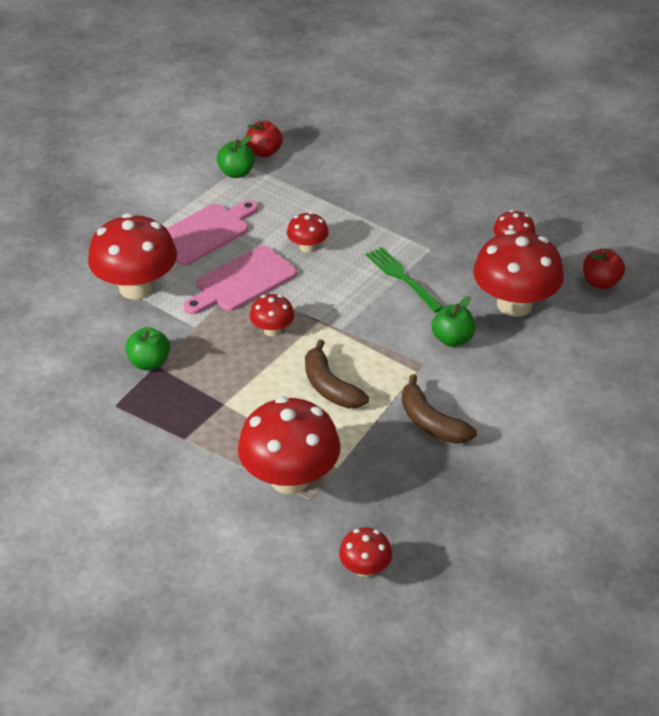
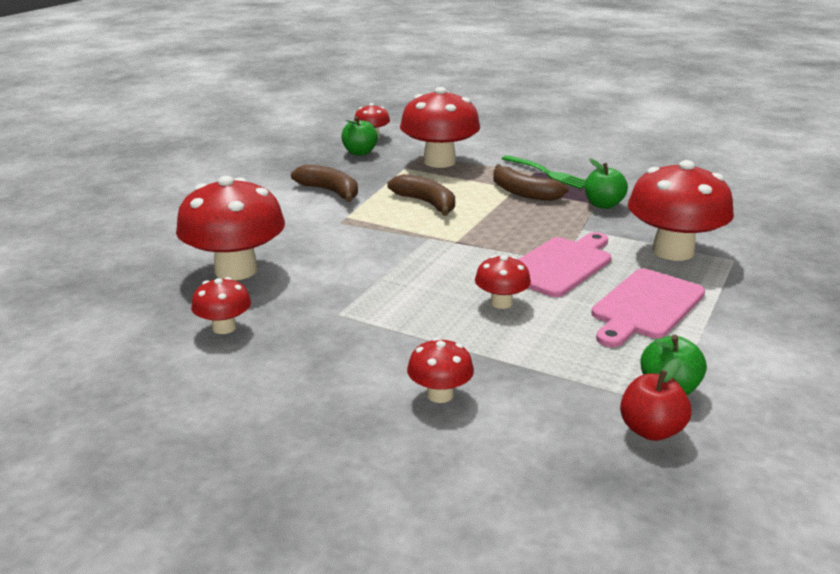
camera: 170 degrees right, 15 degrees down
(220, 395) = (523, 193): none -> brown banana
(272, 330) = (501, 232): red mushroom -> red mushroom (440, 395)
(403, 278) = (371, 282): green fork -> green fork (547, 173)
(452, 339) = (310, 239): green apple -> green apple (360, 152)
(601, 282) = (119, 298): red apple -> none

